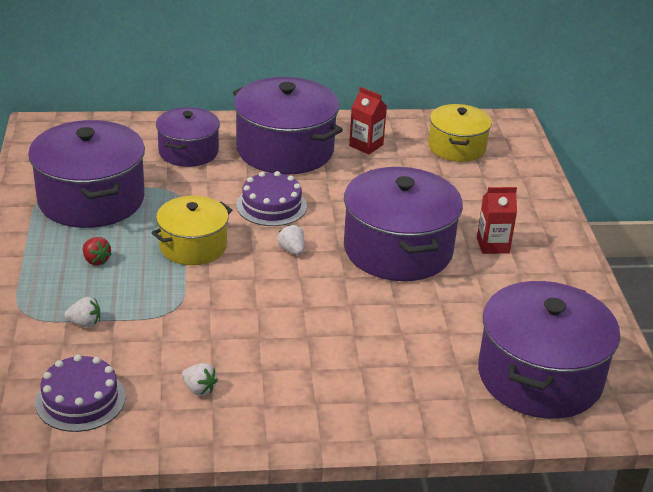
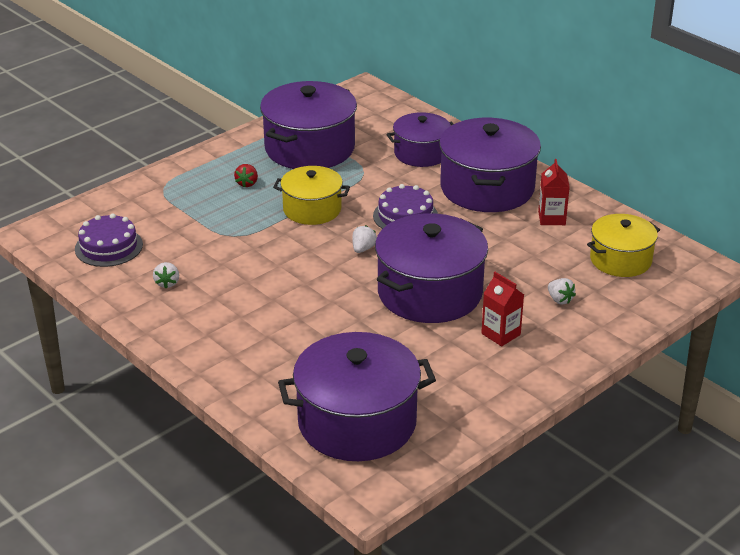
camera: 55 degrees right, 0 degrees up
(85, 323) = (180, 212): white strawberry -> white strawberry (559, 300)

